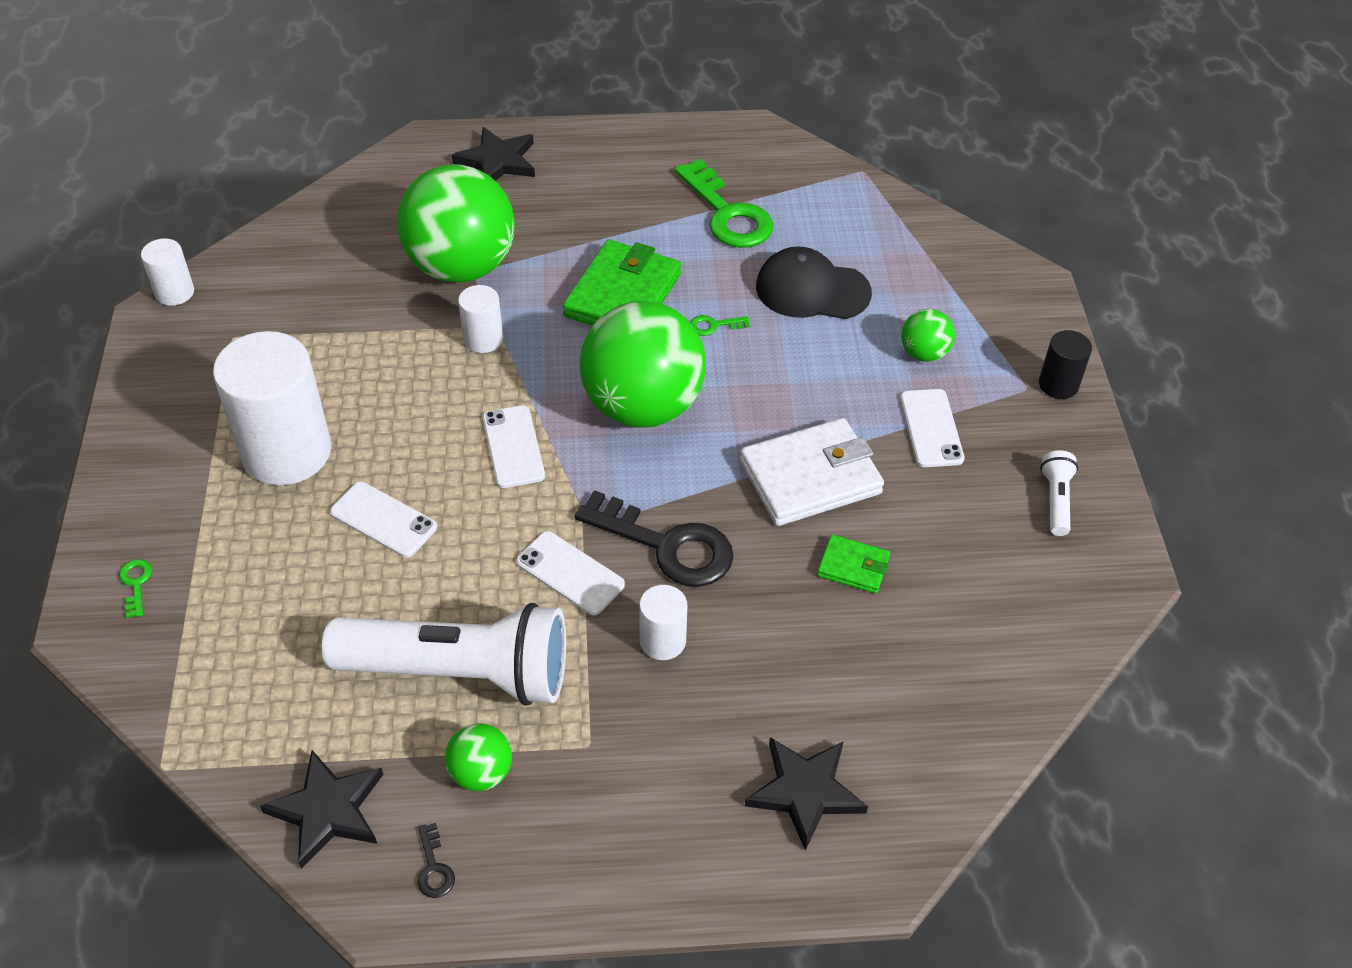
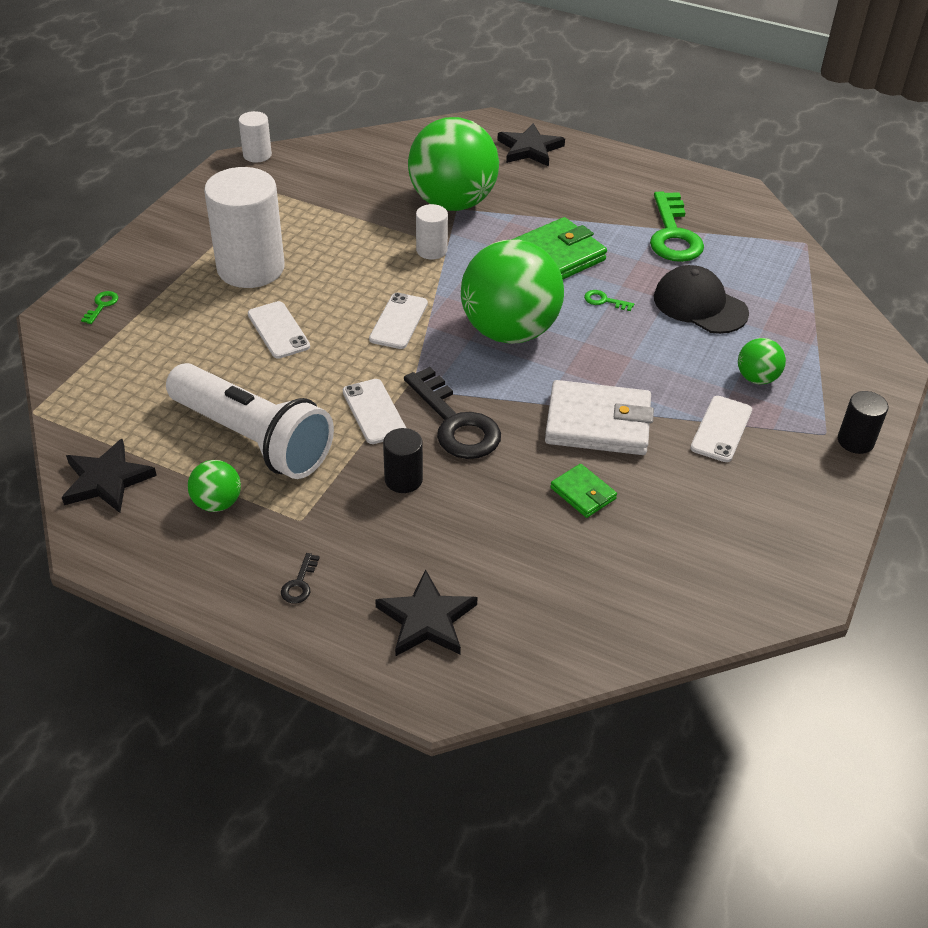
camera: 30 degrees right, 5 degrees down
(434, 868) = (142, 544): black key -> black key (299, 583)
(662, 641) = (403, 479): white cylinder -> black cylinder
(1055, 500) = (787, 518): white flashlight -> none

